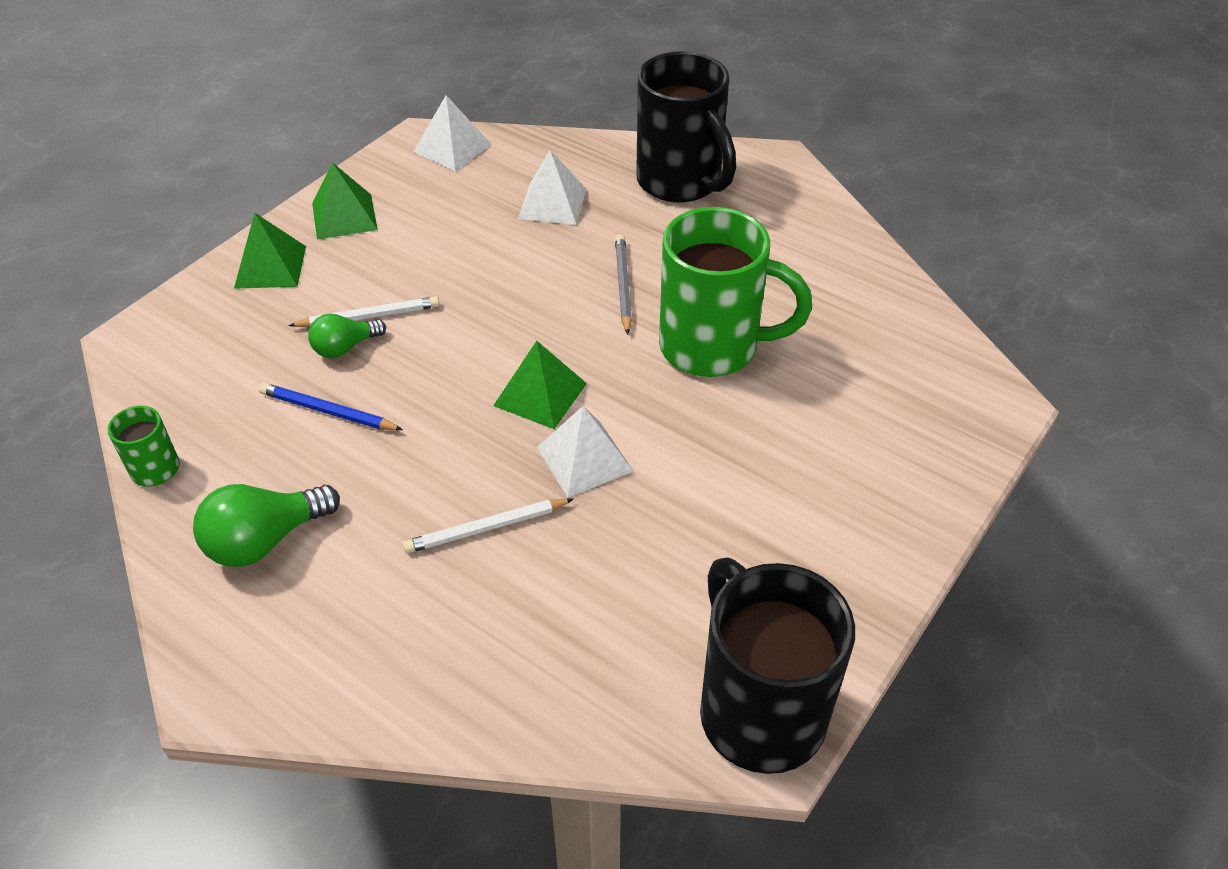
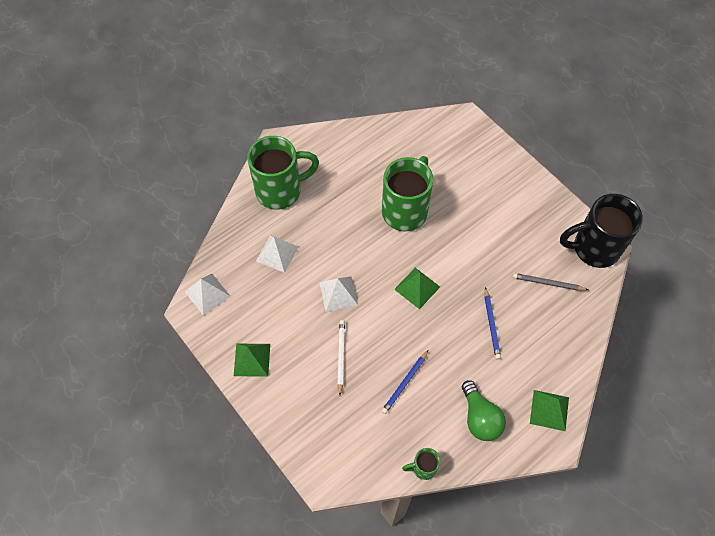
camera: 75 degrees left, 15 degrees up
(270, 266) = (284, 403): green pyramid -> green pyramid (549, 410)
(345, 347) = (361, 370): green light bulb -> none
(486, 528) = (491, 324): white pencil -> blue pencil
(584, 459) = (461, 278): white pyramid -> white pyramid (338, 293)
(623, 286) = (352, 236): grey pencil -> grey pencil (548, 283)
(681, 182) = (280, 191): black mug -> green mug

